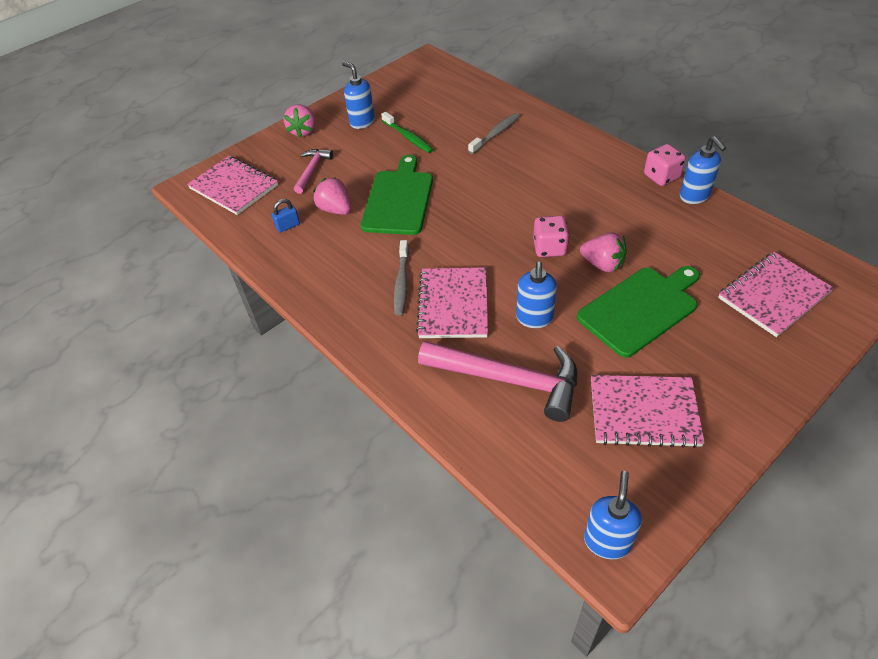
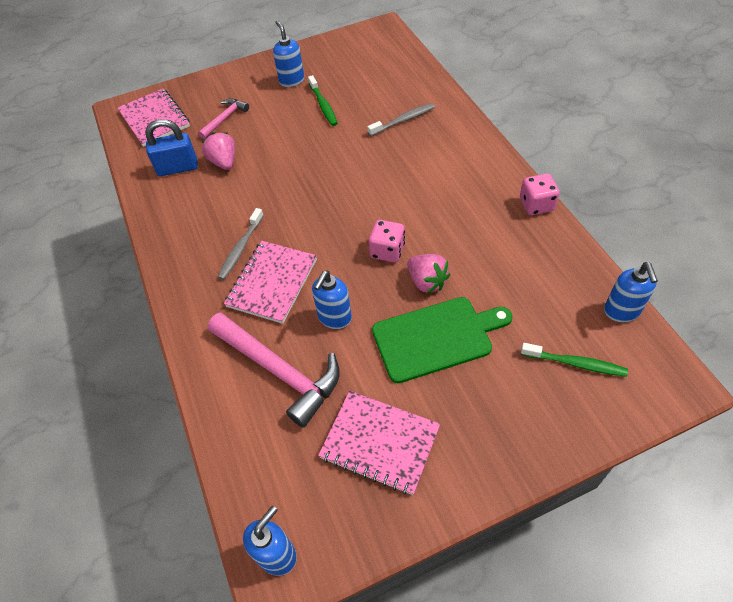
camera: 20 degrees right, 5 degrees up
(288, 226) = (177, 168): blue padlock -> blue padlock, size x1.91
(303, 131) = (237, 78): pink strawberry -> none
(398, 199) = (281, 166): green cutting board -> none
(694, 196) = (557, 235): blue soap dispenser -> blue soap dispenser (621, 311)
(773, 295) = (575, 363): pink notebook -> green toothbrush

